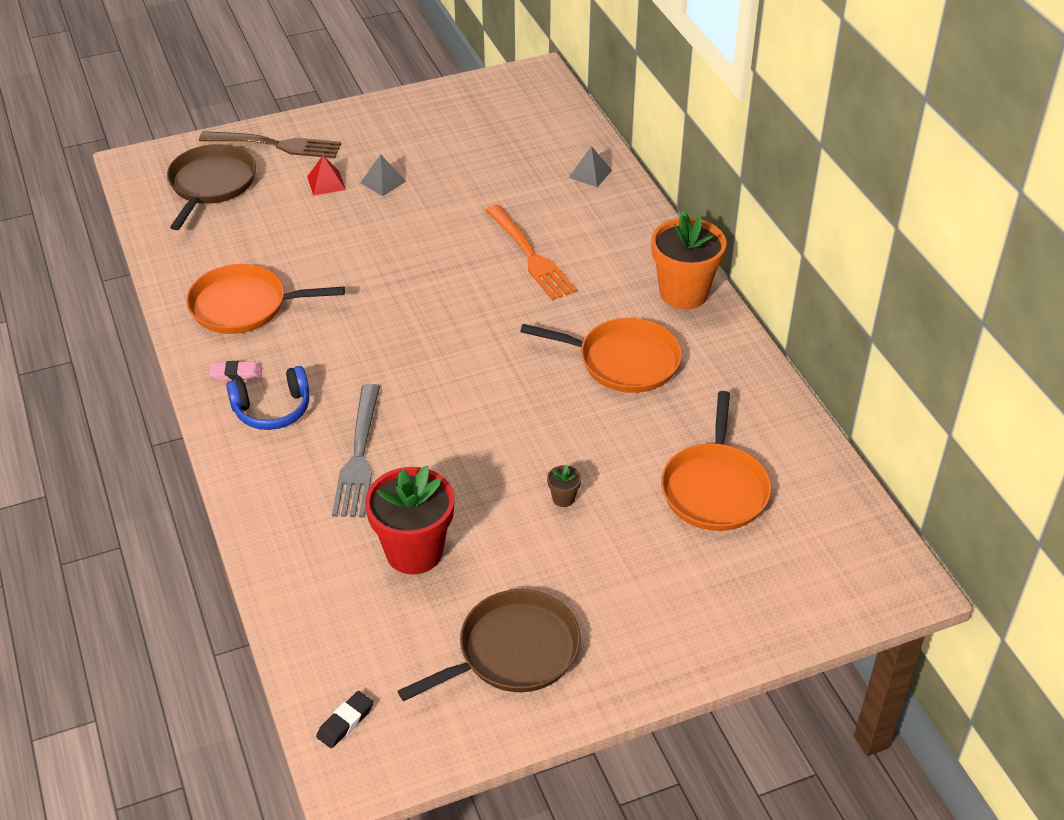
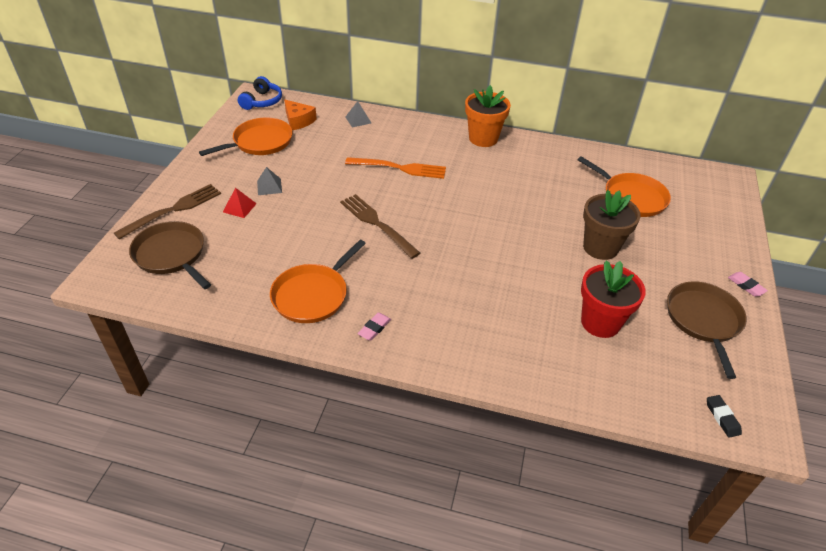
camera: 55 degrees left, 0 degrees up
(272, 409) = (425, 327): blue headphones -> blue headphones (262, 101)
(359, 456) = (501, 308): grey fork -> none
(405, 291) = (377, 224): none -> brown fork
(529, 133) = (298, 121): none -> orange cheese
(563, 498) = (600, 247): brown flower pot -> brown flower pot, size x2.46
(623, 361) = (514, 179): orange pan -> orange pan (260, 142)
(633, 677) = (746, 286): none -> pink eraser

